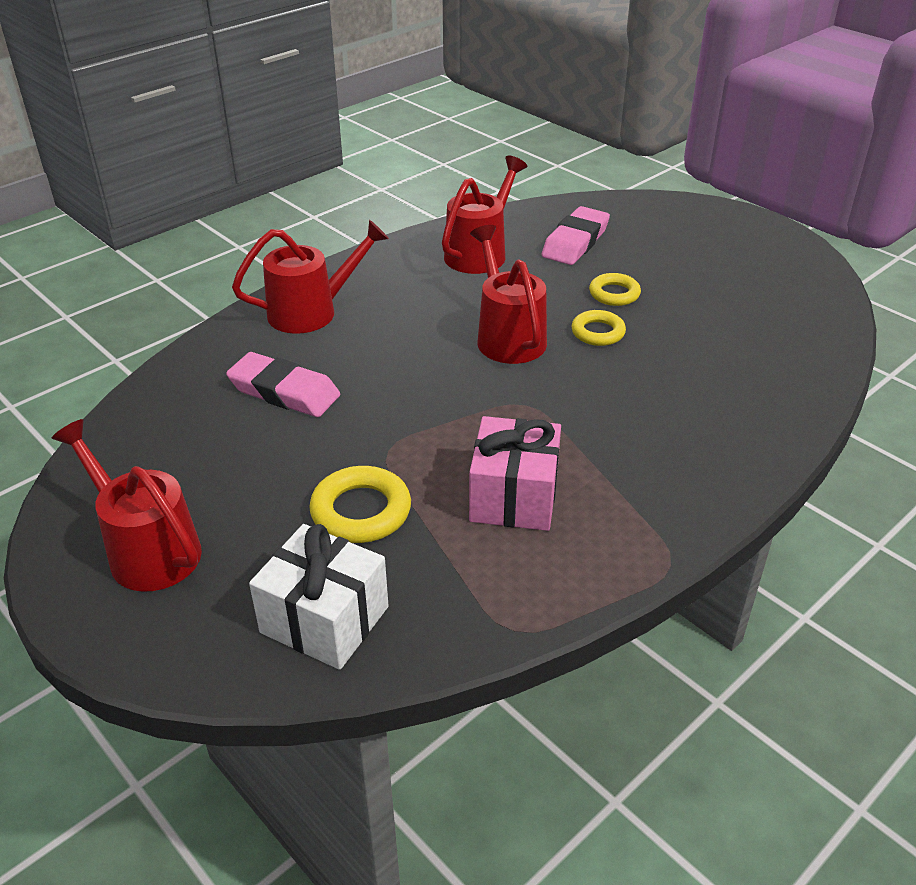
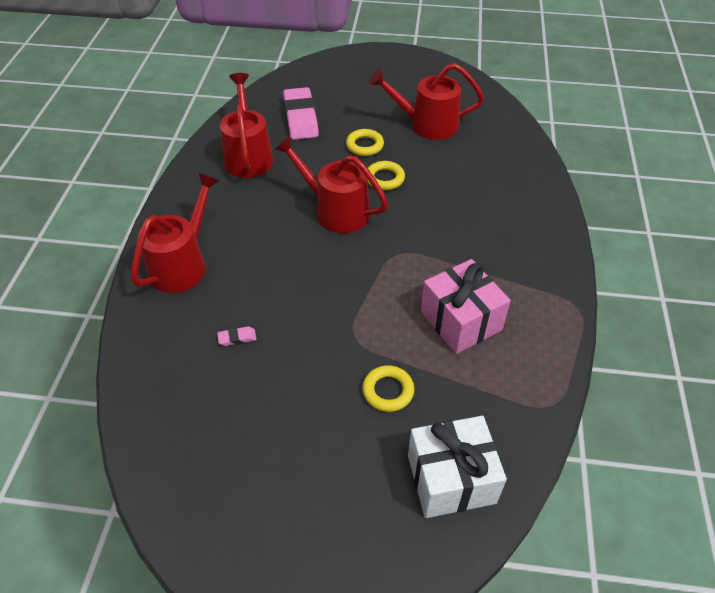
camera: 40 degrees left, 10 degrees up
(146, 549) = (283, 520): red watering can -> red watering can (426, 125)
(284, 391) = (237, 338): pink eraser -> pink eraser, size x0.41
(361, 511) = (388, 391): yellow ring -> yellow ring, size x0.67

